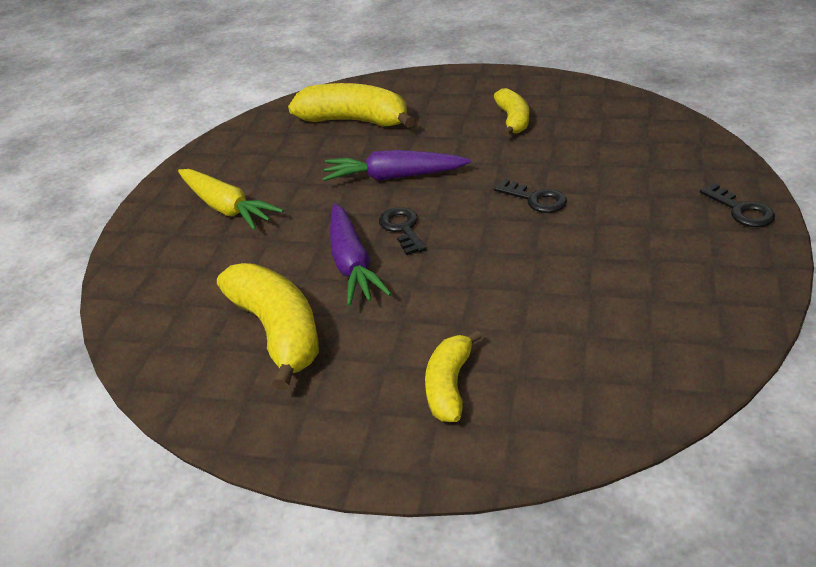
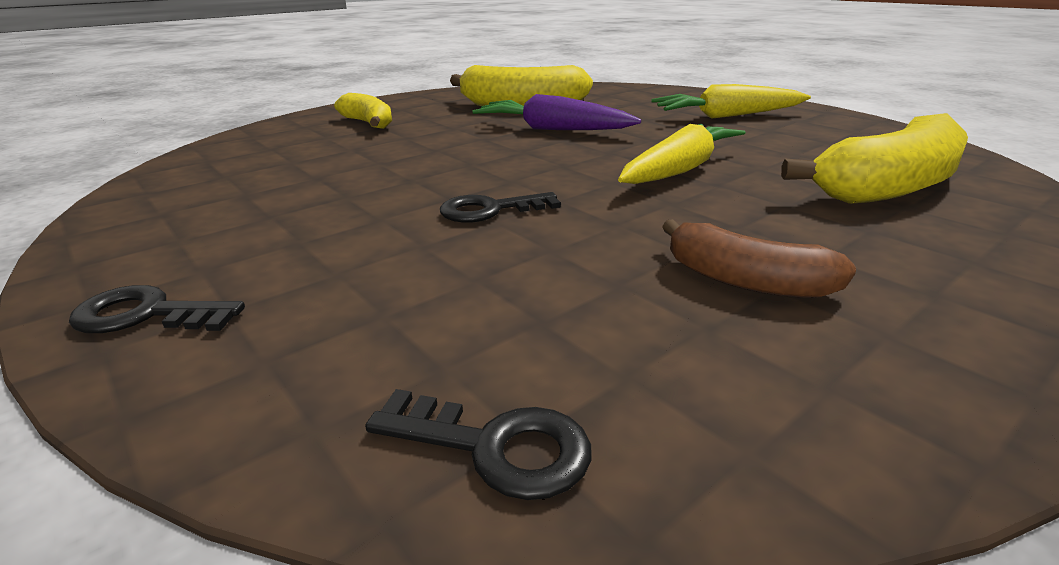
camera: 125 degrees right, 10 degrees down
(394, 177) = (679, 170): purple carrot -> yellow carrot
(402, 229) = (568, 151): black key -> black key (494, 446)
(513, 120) = (745, 281): yellow banana -> brown banana

